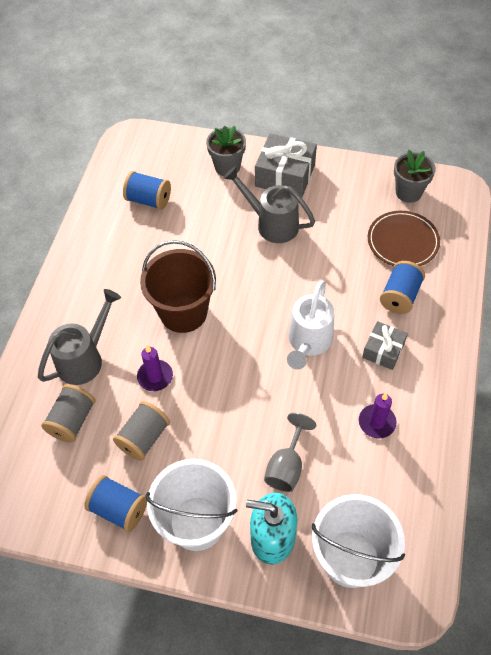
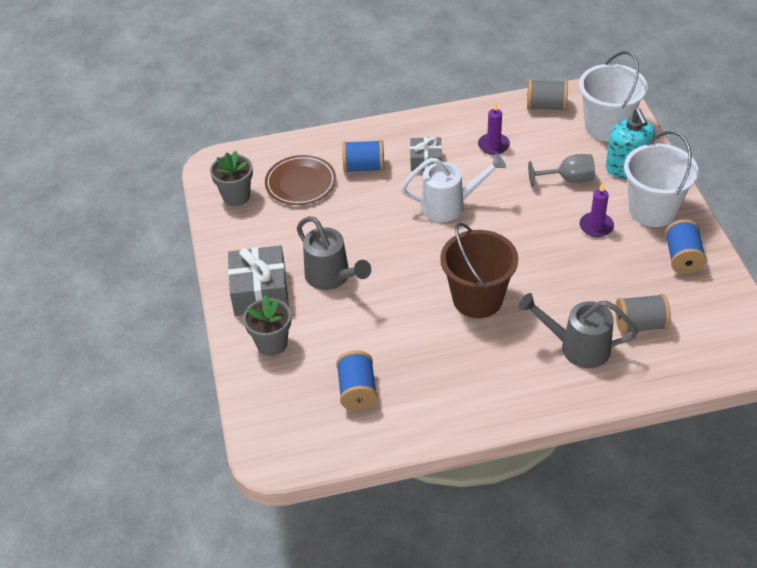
camera: 115 degrees left, 10 degrees down
(144, 437) = (615, 270): grey spool -> grey spool (546, 106)
(155, 376) = (556, 289): purple candle -> purple candle (596, 226)
(272, 224) = (331, 277): grey watering can -> grey watering can turned 45 degrees counterclockwise

